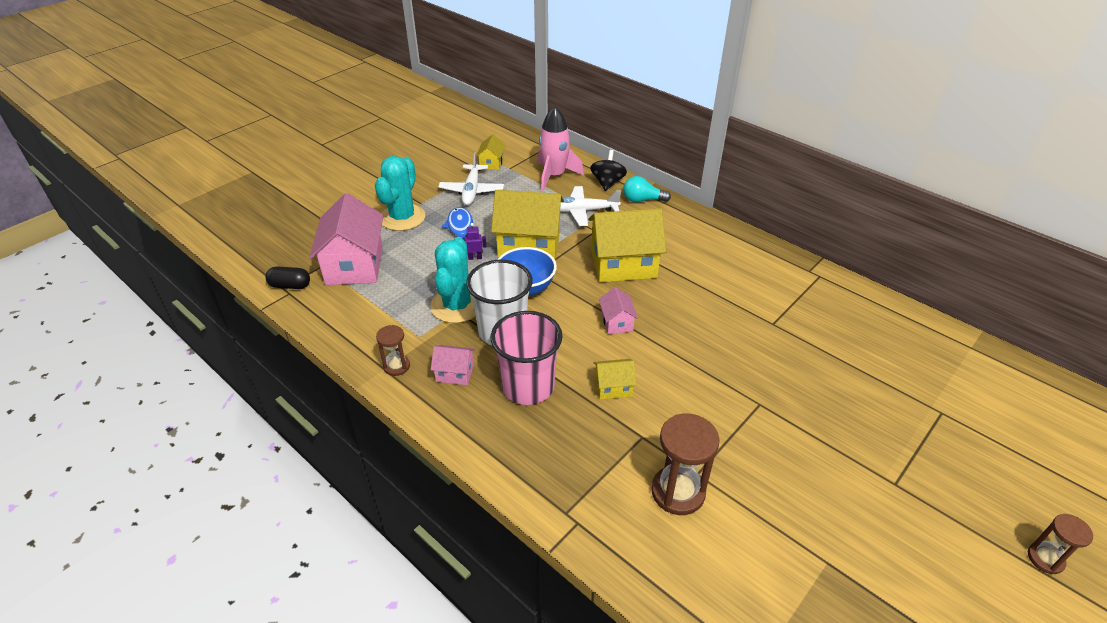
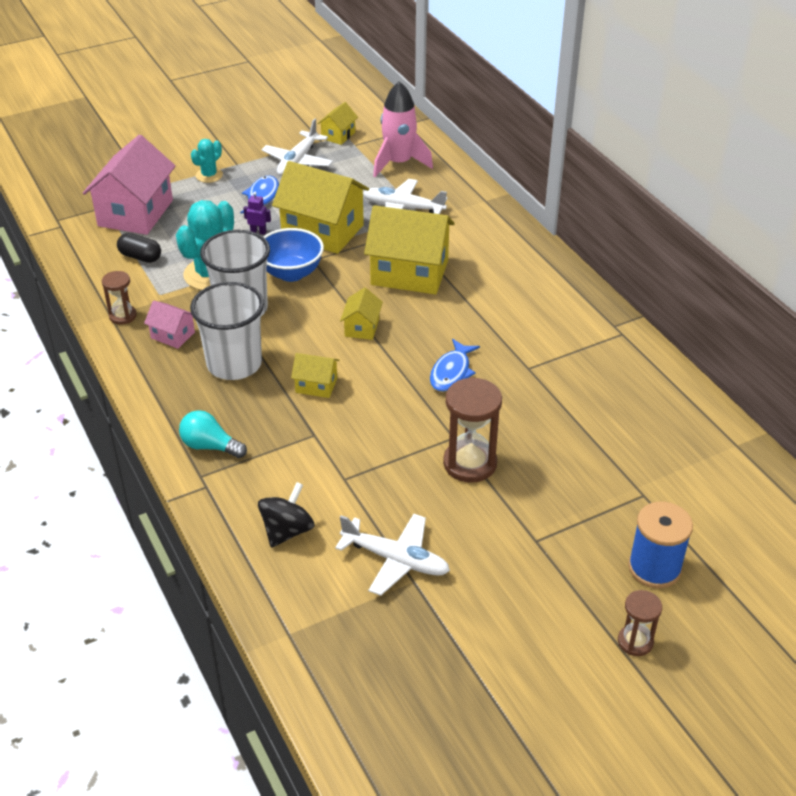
camera: 20 degrees right, 0 degrees up
(290, 286) = (65, 219): black capsule -> black capsule (140, 257)
(402, 218) = (209, 175): turquoise cactus -> turquoise cactus, size x0.53
(528, 386) = (234, 364): pink cup -> white cup
(607, 183) = (453, 183): black spinning top -> black spinning top (287, 531)
(616, 322) = (362, 327): pink house -> yellow house
(642, 200) = (479, 210): turquoise light bulb -> turquoise light bulb (210, 446)
(678, 492) = (314, 488): brown hourglass -> brown hourglass (470, 463)
(716, 343) = (451, 372): none -> blue fish
(797, 544) = (395, 560): none -> white plane
(1002, 479) = (654, 568): none -> blue spool

